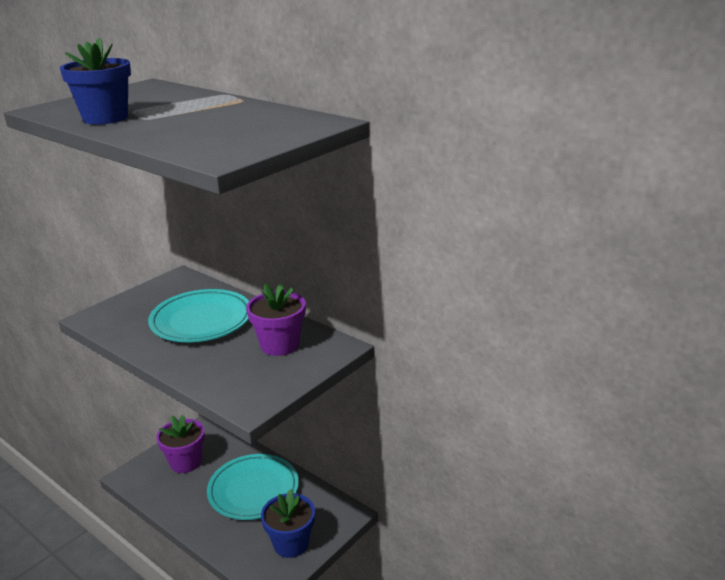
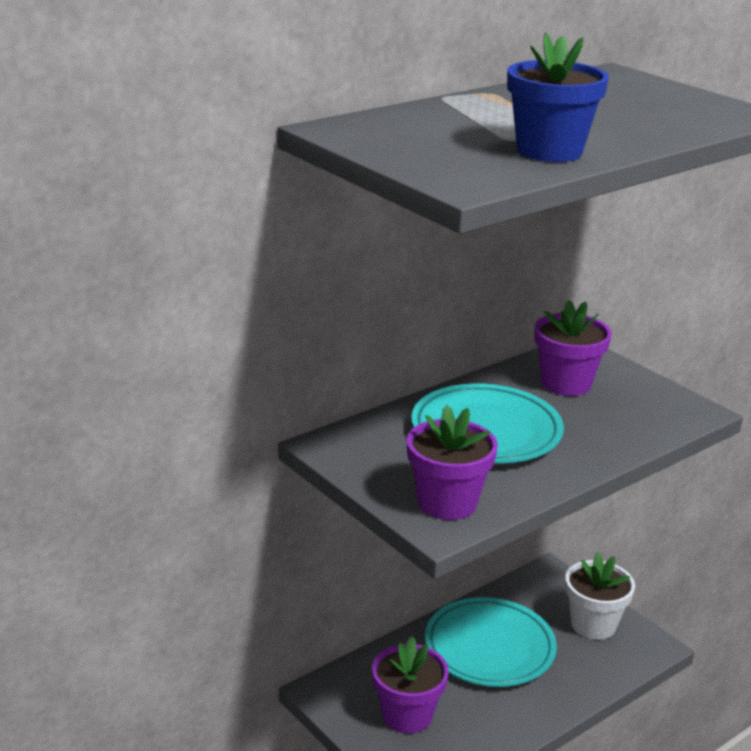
camera: 80 degrees left, 0 degrees up
(116, 317) = (447, 502): none -> purple flower pot
(291, 543) = (593, 624): blue flower pot -> white flower pot

